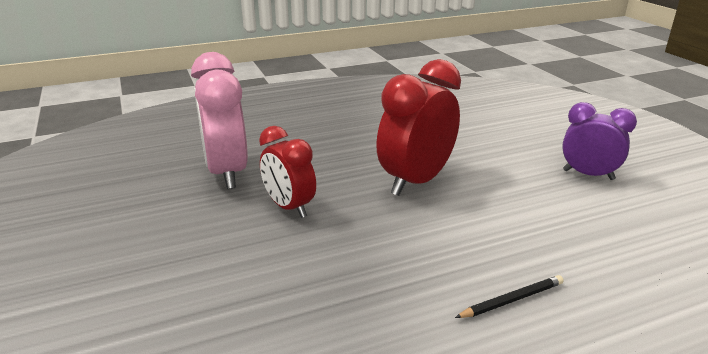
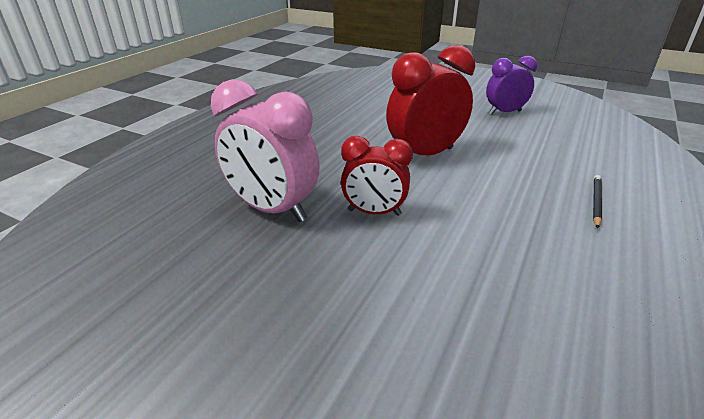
camera: 40 degrees left, 5 degrees up
(416, 181) = (424, 155): red clock -> red clock turned 60 degrees clockwise

